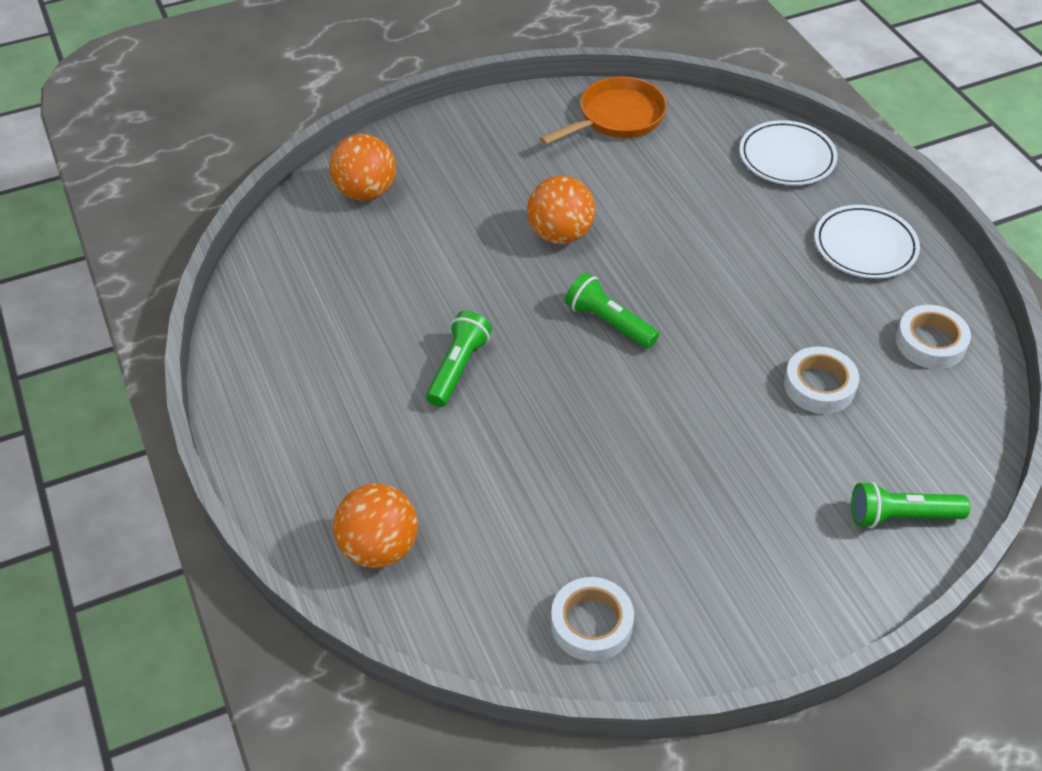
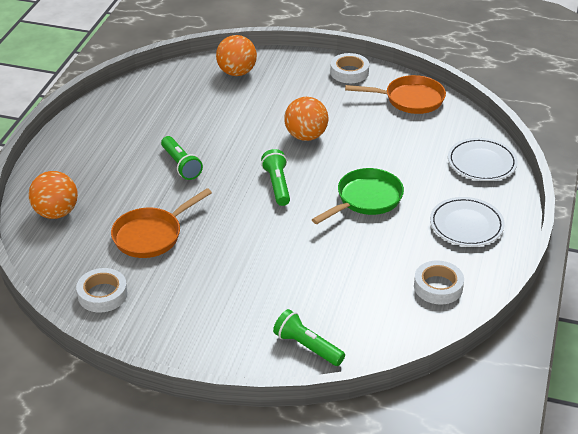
camera: 40 degrees right, 10 degrees down
(458, 368) = (181, 165): green flashlight -> green flashlight turned 90 degrees clockwise
(546, 494) = (151, 235): none -> orange pan
(728, 279) = (366, 199): none -> green pan
(819, 386) = (346, 270): white tape -> white tape (349, 72)

